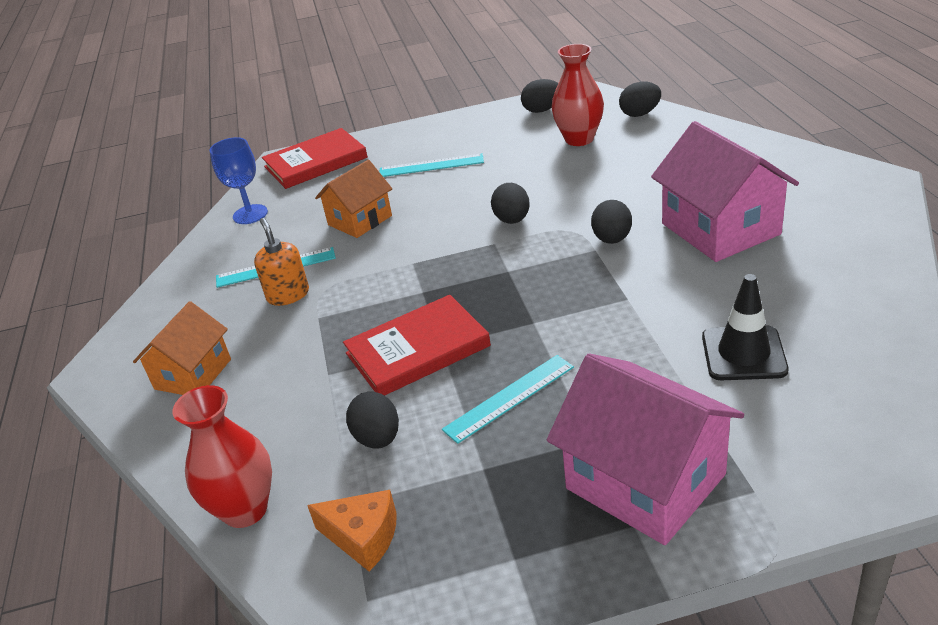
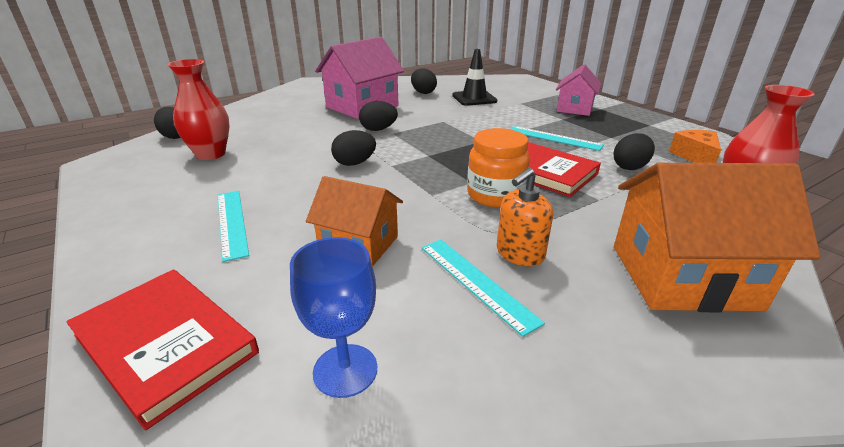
camera: 115 degrees left, 5 degrees down
(193, 374) = (682, 276): orange house -> orange house, size x1.61
(385, 302) = (495, 195): none -> orange jar
(542, 110) = (124, 178): black egg -> black egg (423, 92)
(645, 481) = (574, 108): pink house -> pink house, size x0.62

